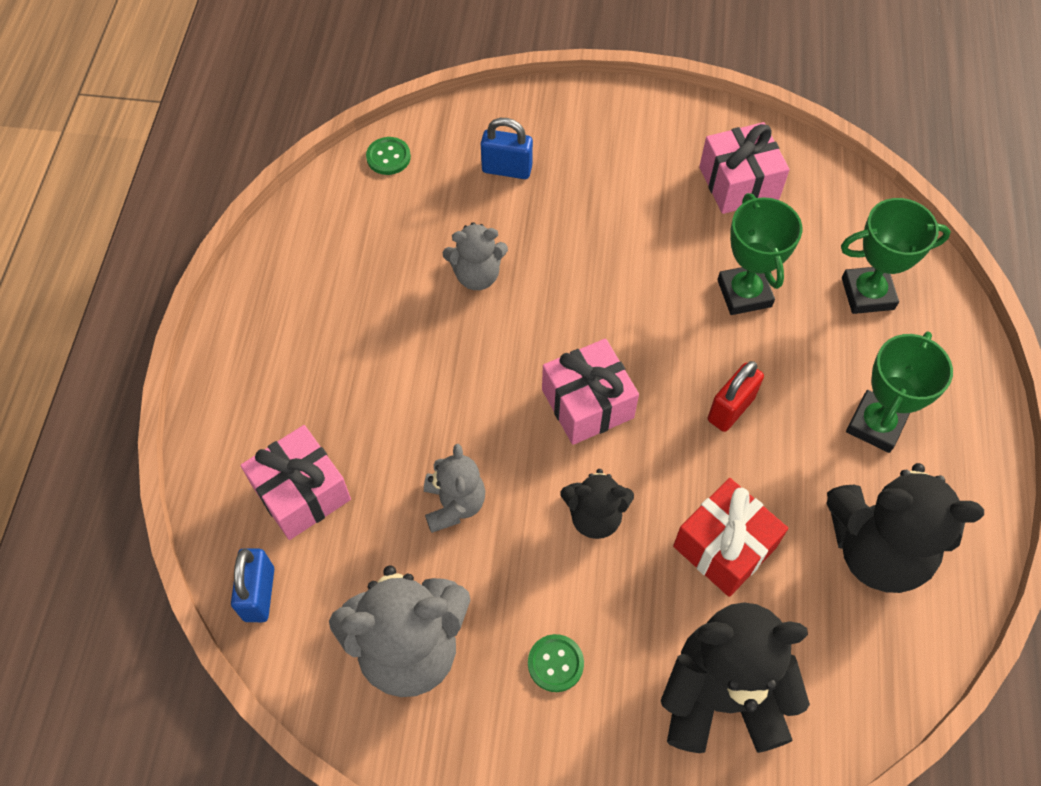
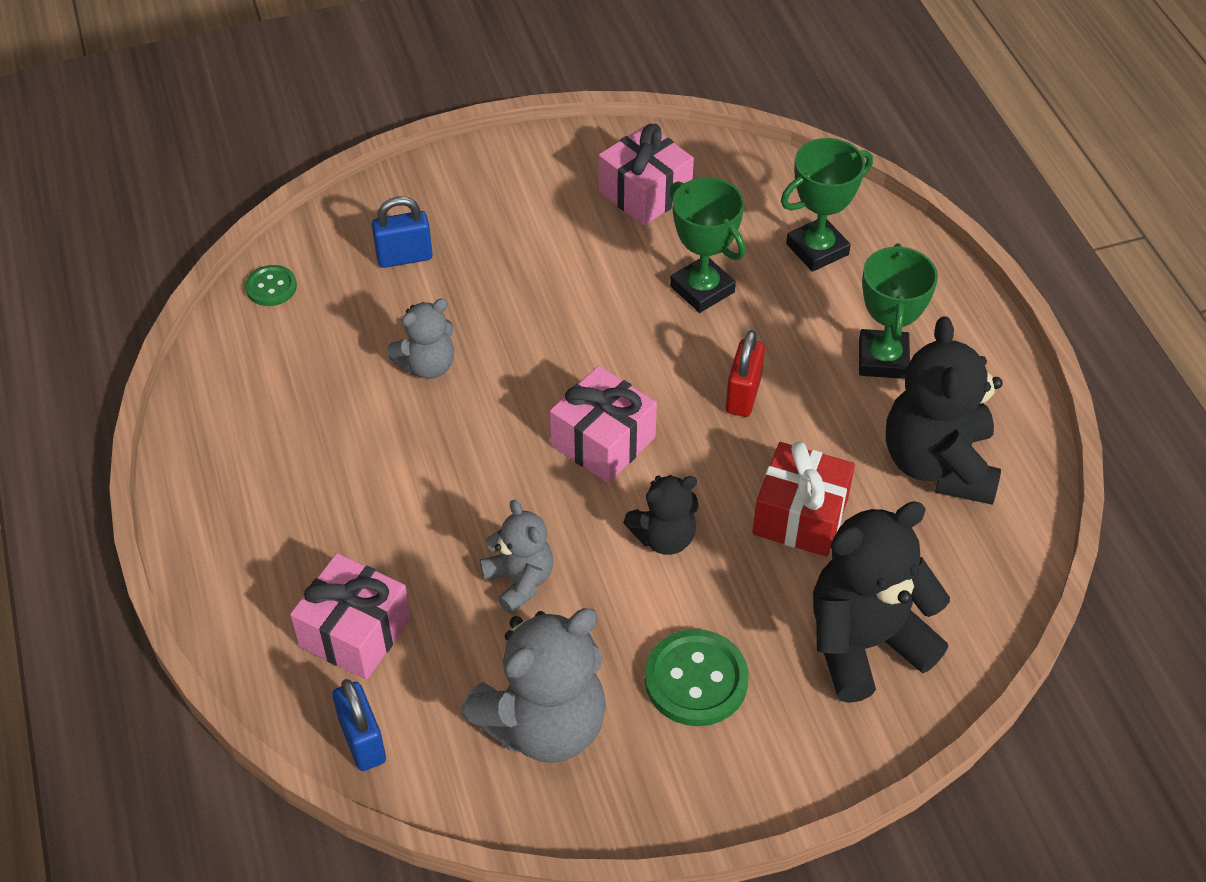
camera: 25 degrees left, 10 degrees down
(555, 663) = (696, 680): green button -> green button, size x1.72
(876, 549) = (938, 464): black teddy bear -> black teddy bear turned 105 degrees clockwise

